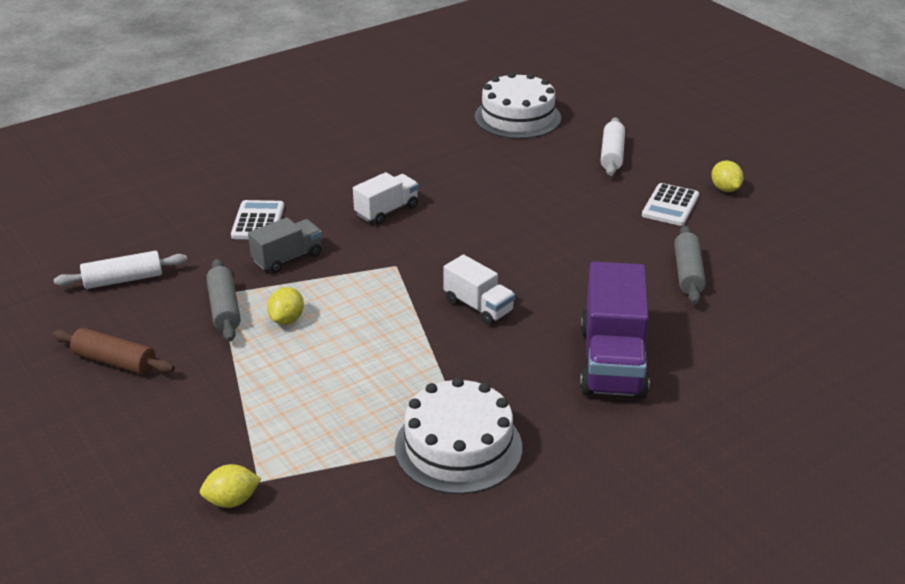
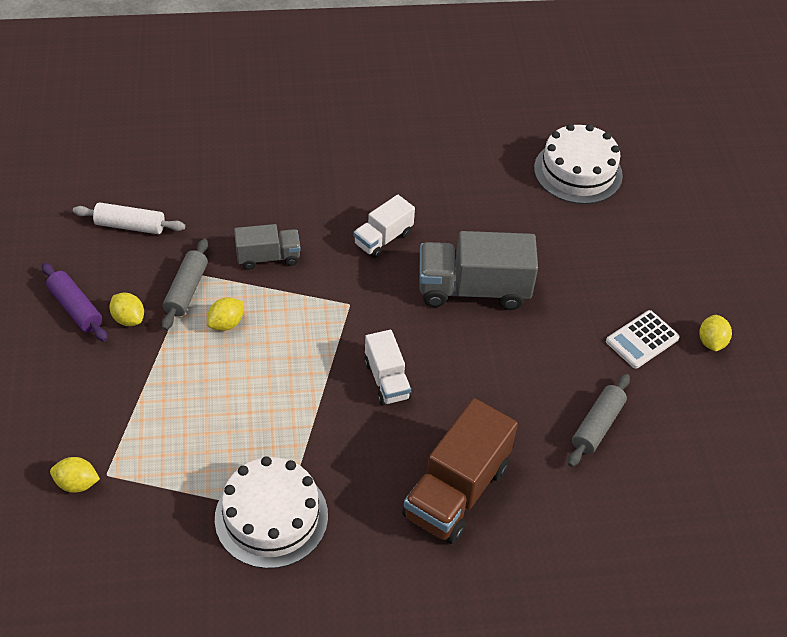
camera: 25 degrees right, 15 degrees up
(115, 361) = (76, 308): brown rolling pin -> purple rolling pin
(180, 350) = (128, 319): none -> yellow lemon
(258, 221) = (270, 205): white calculator -> none
(387, 211) = (383, 239): white truck -> white truck turned 150 degrees clockwise
(499, 219) = (473, 289): none -> grey truck
(612, 155) = (633, 254): white rolling pin -> none
(612, 361) = (456, 491): purple truck -> brown truck

